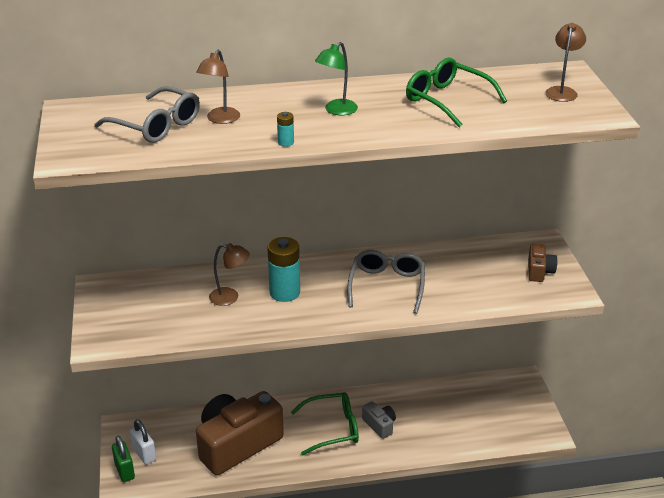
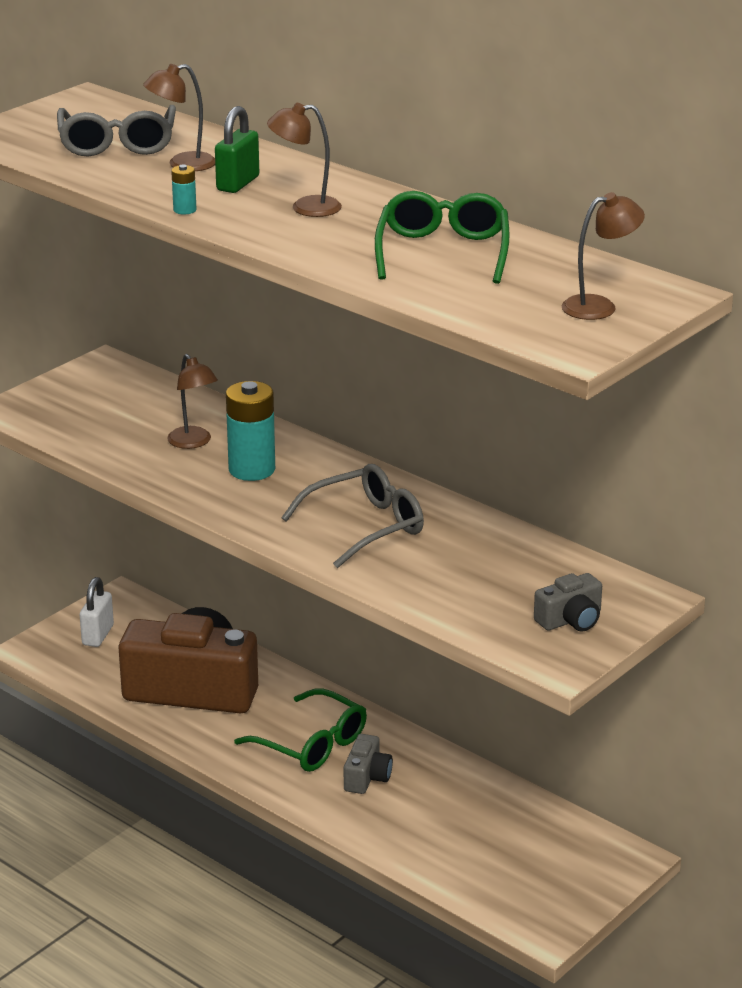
camera: 50 degrees right, 5 degrees down
(124, 471) = (57, 637): green padlock -> green padlock (238, 183)
(336, 110) = (305, 207): green lamp -> brown lamp
(539, 271) = (570, 620): brown camera -> grey camera

